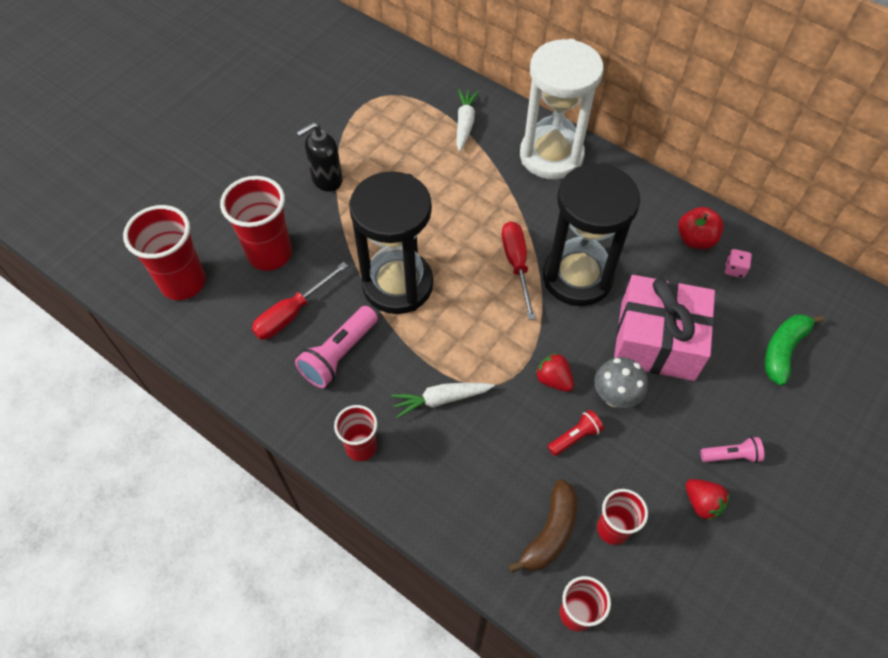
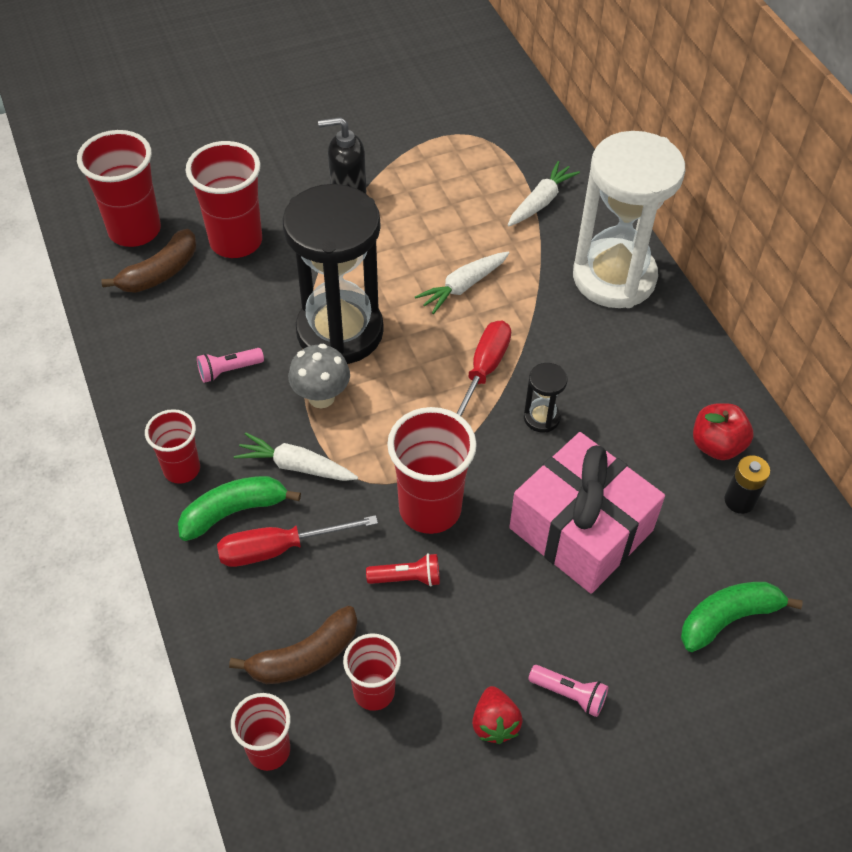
camera: 30 degrees right, 5 degrees down
(229, 306) = (160, 272): none -> brown banana
(292, 313) = (213, 308): red screwdriver -> red screwdriver (279, 548)
(339, 354) = (229, 370): pink flashlight -> pink flashlight, size x0.58
(423, 457) = (234, 511): none -> green banana
(458, 209) = (463, 286): none -> white carrot
(553, 380) = (430, 509): red strawberry -> red cup
(577, 277) = (541, 418): black hourglass -> black hourglass, size x0.40
(615, 397) = (484, 561): grey mushroom -> grey mushroom (321, 397)
(734, 269) = (739, 501): pink dice -> black battery

